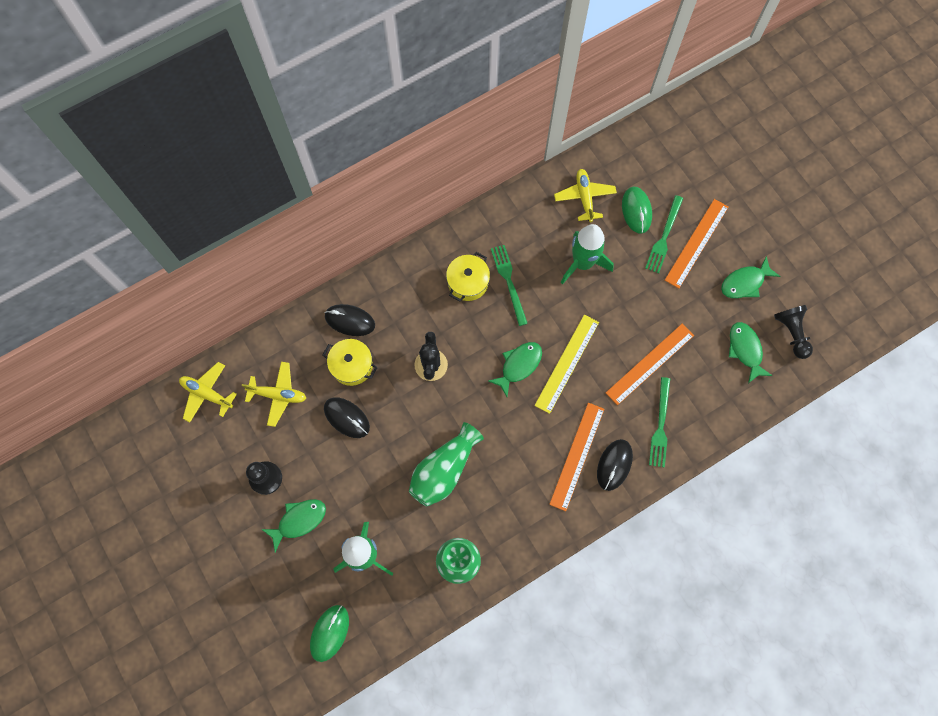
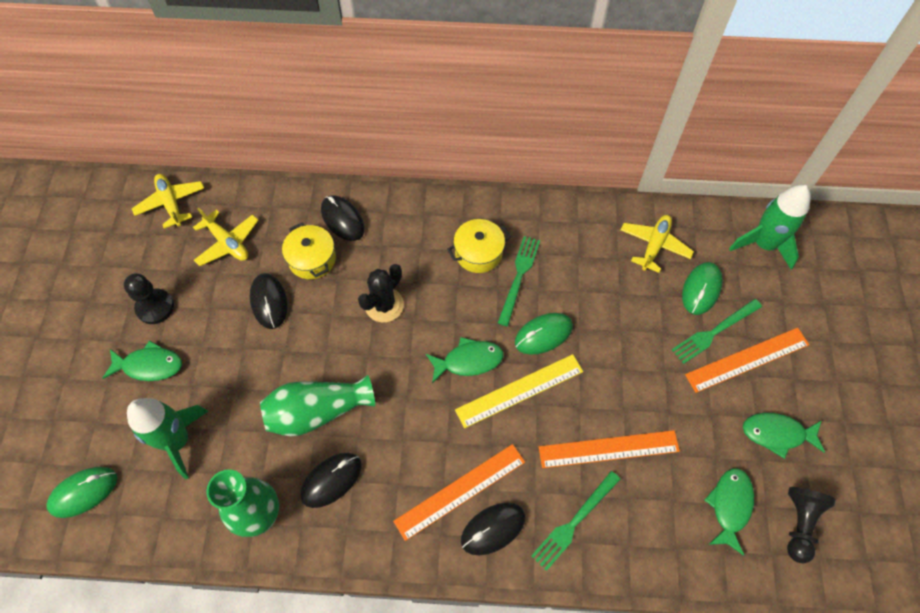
camera: 35 degrees right, 10 degrees down
(489, 507) = (331, 480): none -> black mouse
(555, 313) = (543, 334): none -> green mouse
(583, 263) = (607, 305): green rocket -> green rocket (764, 244)

